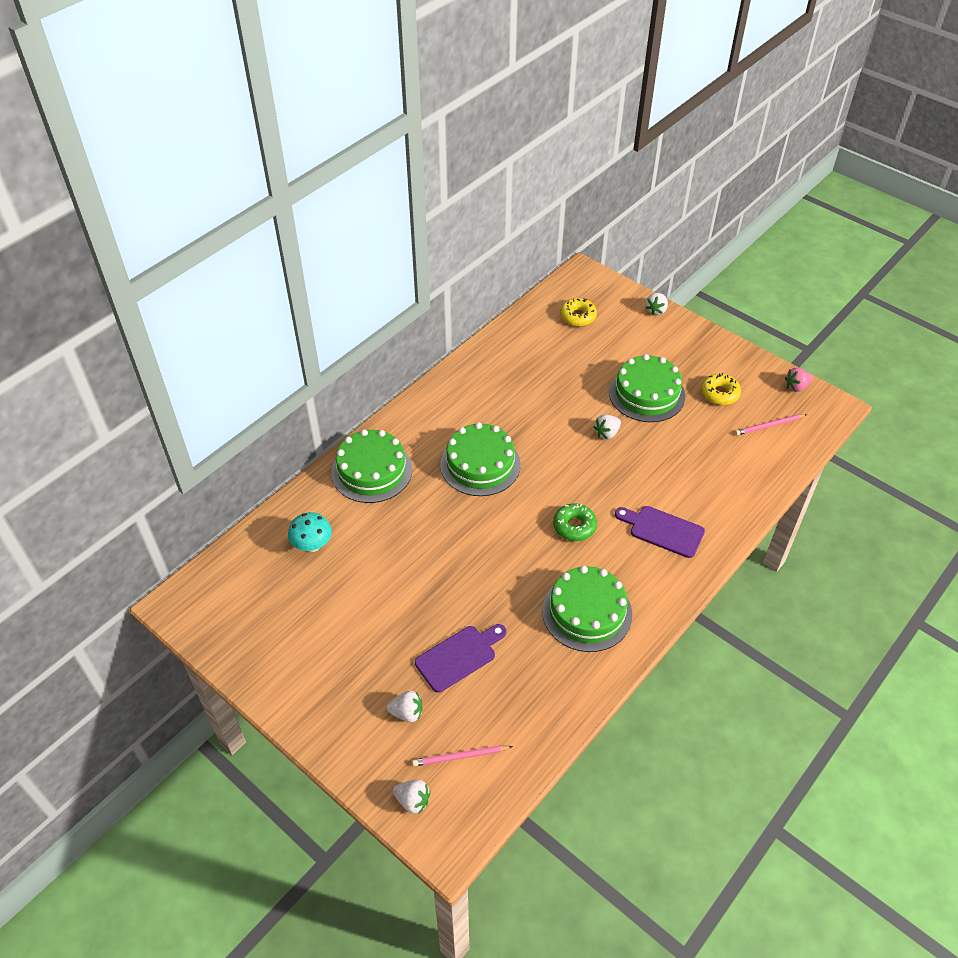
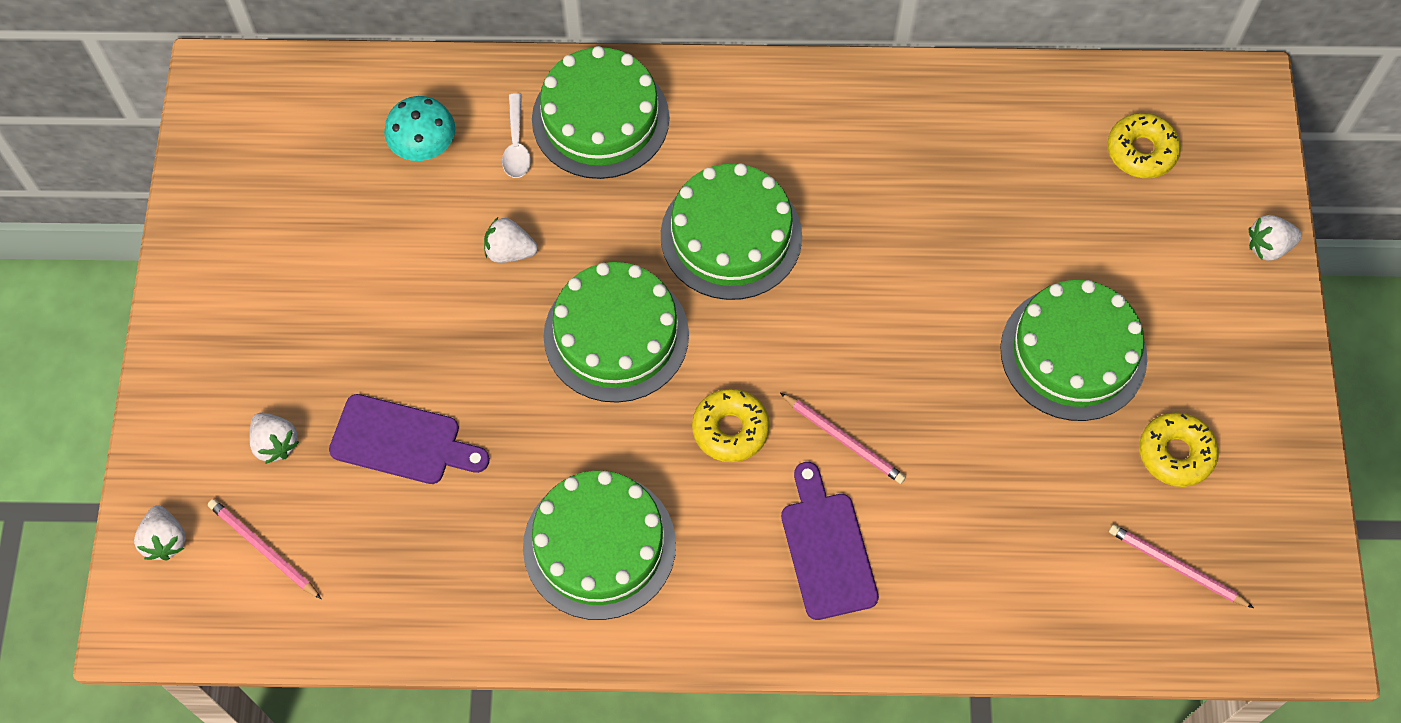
camera: 50 degrees right, 15 degrees up
(350, 509) = (516, 145): none -> white spoon
(487, 536) = (616, 335): none -> green cake
(574, 526) = (730, 429): green donut -> yellow donut
(607, 433) = (941, 353): white strawberry -> white strawberry (510, 251)
(616, 491) = (844, 440): none -> pink pencil
(796, 387) = (1304, 556): pink strawberry -> none

